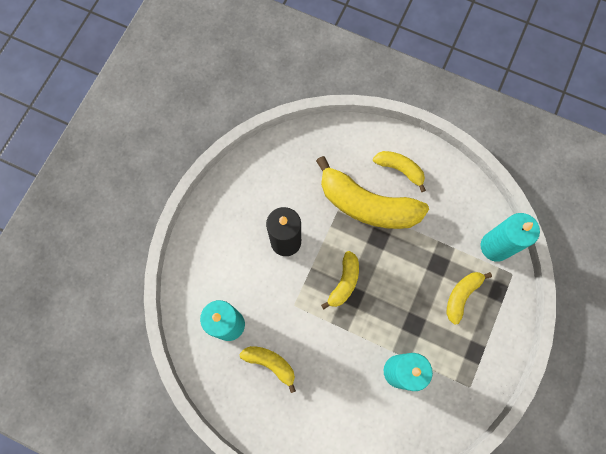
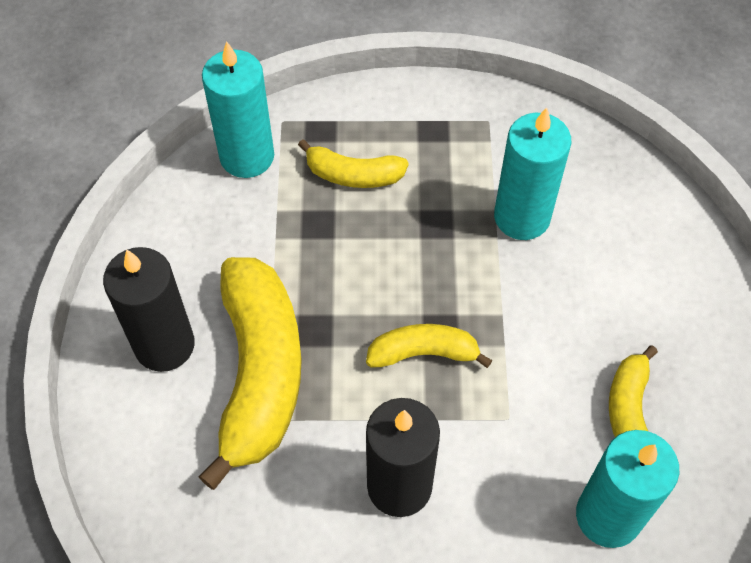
camera: 115 degrees left, 15 degrees down
(400, 169) = (164, 345): yellow banana -> black candle

